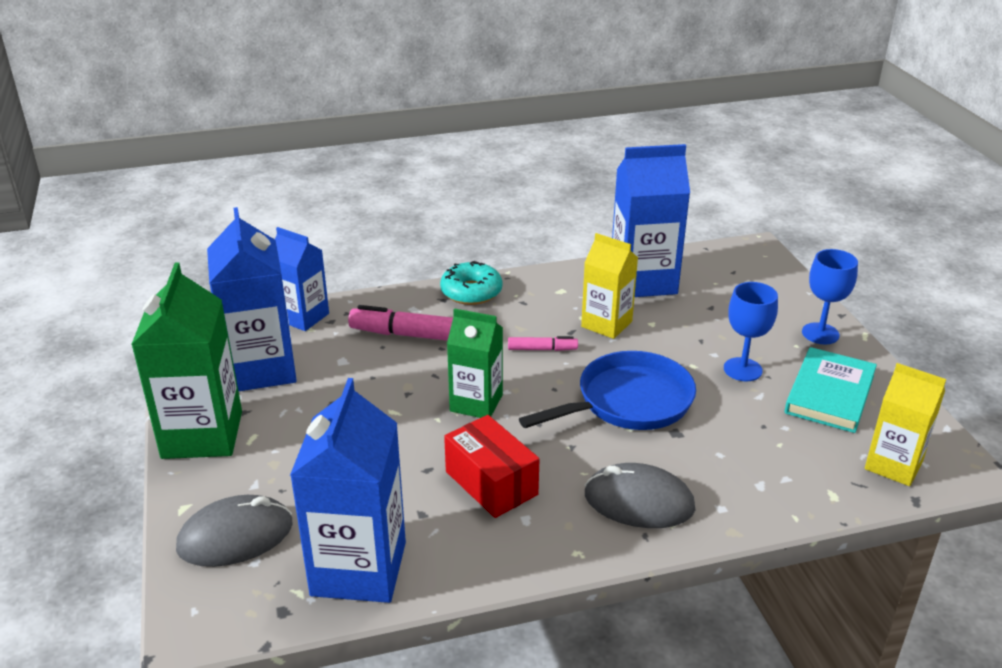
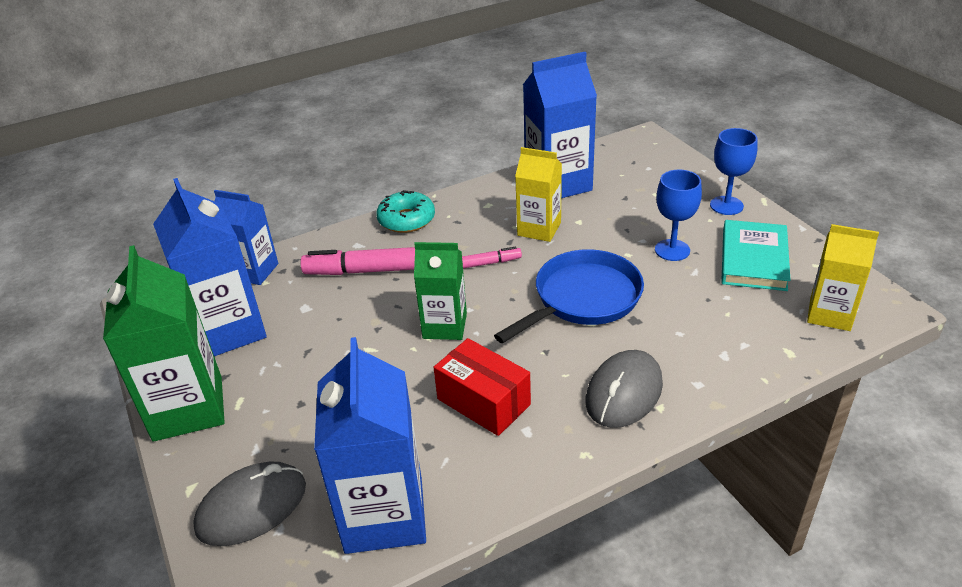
camera: 10 degrees left, 5 degrees up
(639, 501) = (623, 392): grey mouse -> grey mouse turned 60 degrees counterclockwise

